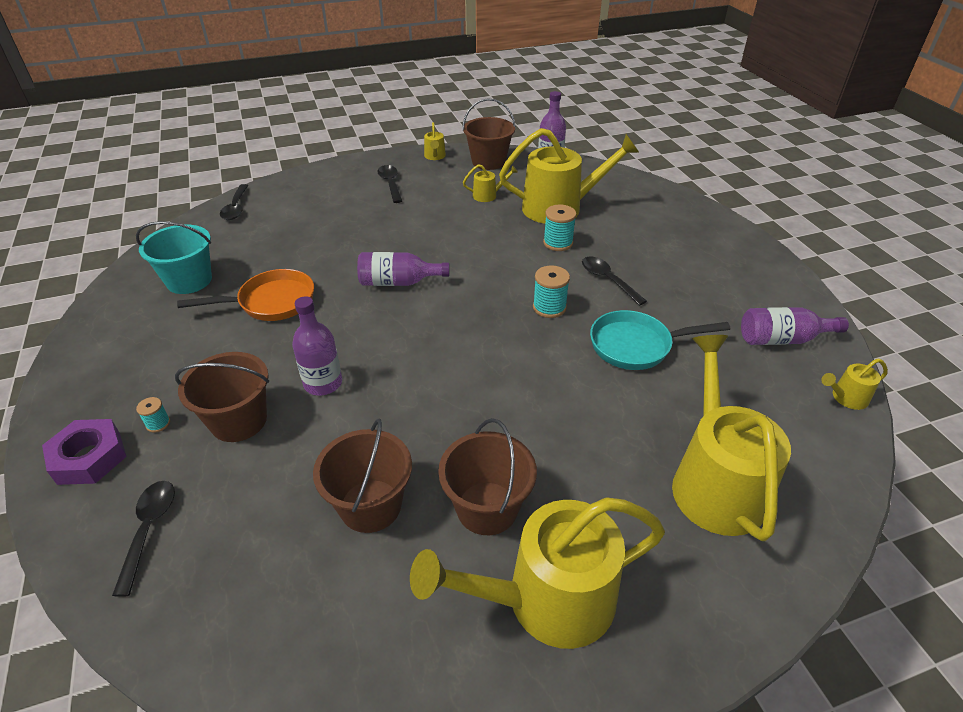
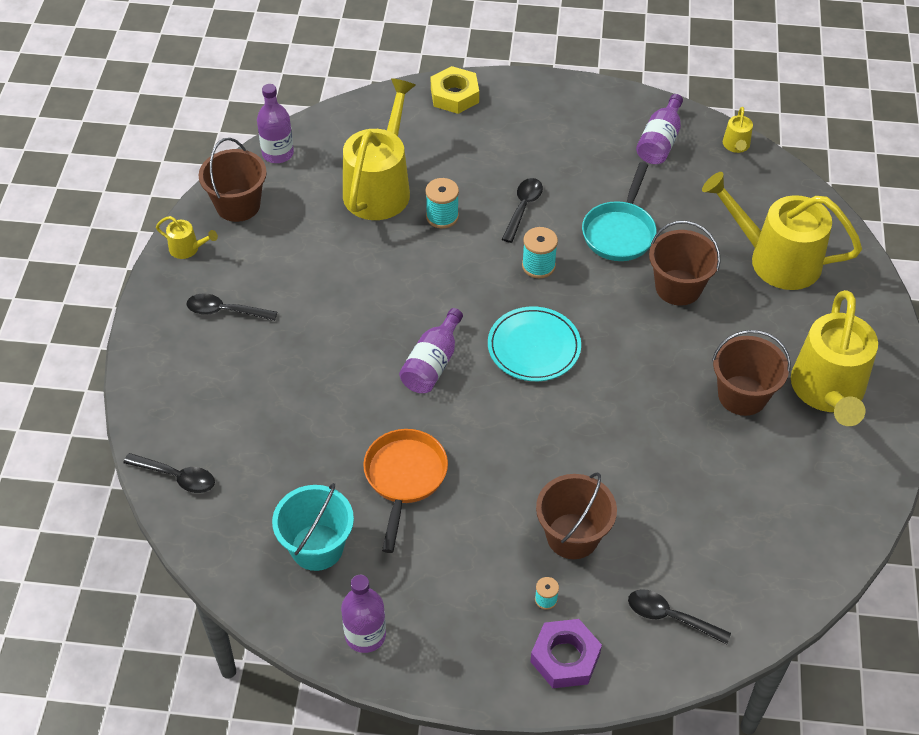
camera: 65 degrees left, 10 degrees up
(323, 383) = (554, 463): purple bottle -> purple bottle (365, 635)
(370, 505) = (709, 465): brown bucket -> brown bucket (678, 287)
(453, 331) = (534, 347): none -> turquoise plate
(488, 195) = (314, 234): yellow watering can -> none
(608, 280) = (523, 208): black spoon -> black spoon turned 120 degrees clockwise
(693, 212) = (454, 95): none -> yellow nut

